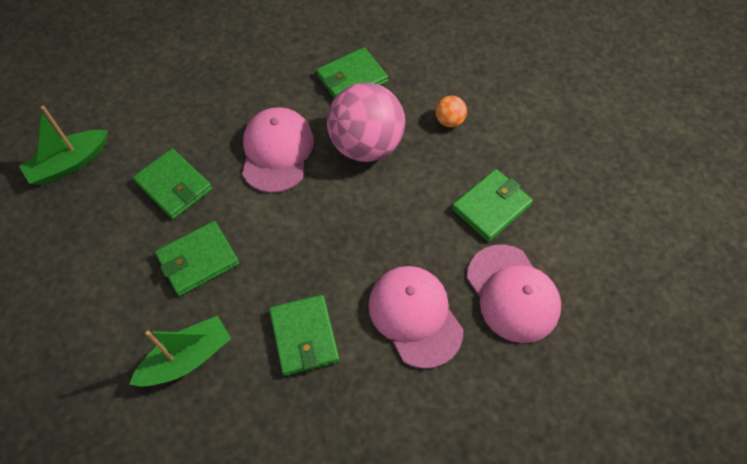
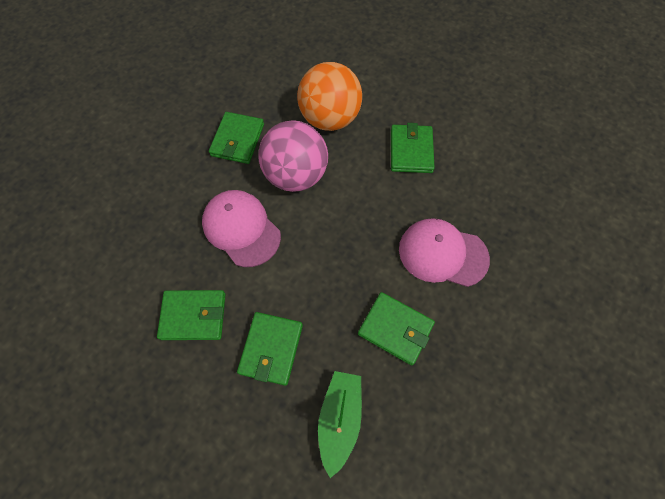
camera: 45 degrees left, 5 degrees up
(69, 164) = (88, 375): green boat -> none
(449, 121) = (330, 118): orange ball -> orange ball, size x2.37
(512, 293) = (476, 191): pink cap -> none

